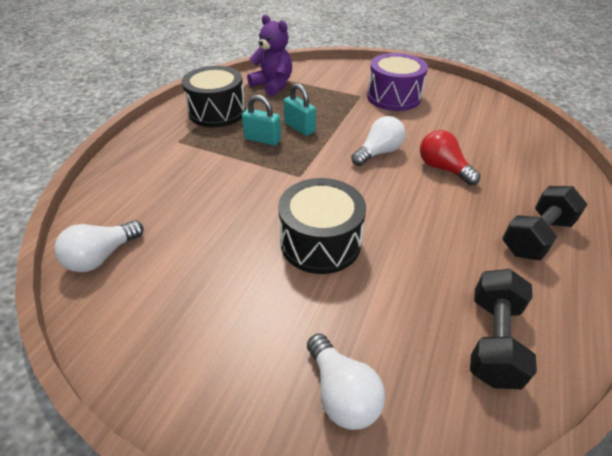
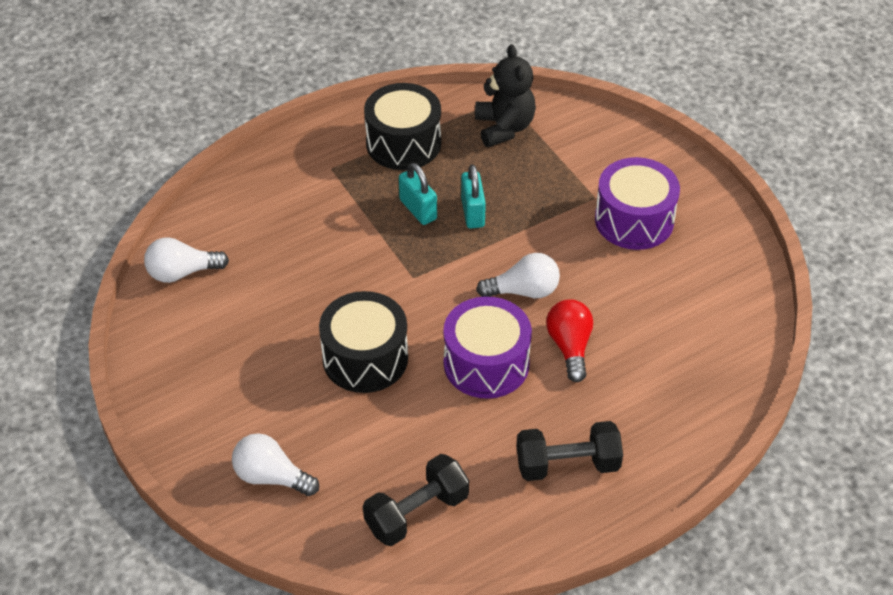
camera: 35 degrees right, 5 degrees up
(273, 85) = (504, 128): purple teddy bear -> black teddy bear
(342, 392) = (271, 477): white light bulb -> white light bulb turned 105 degrees clockwise
(407, 202) = (486, 363): none -> purple drum

